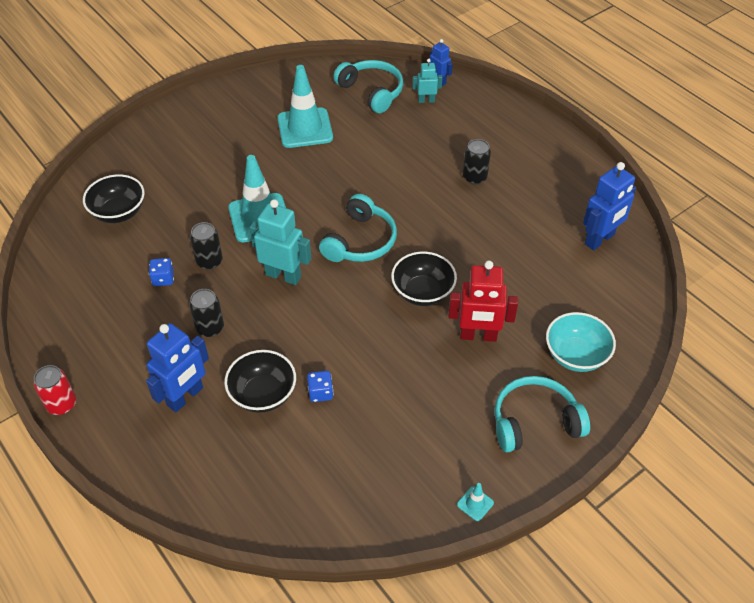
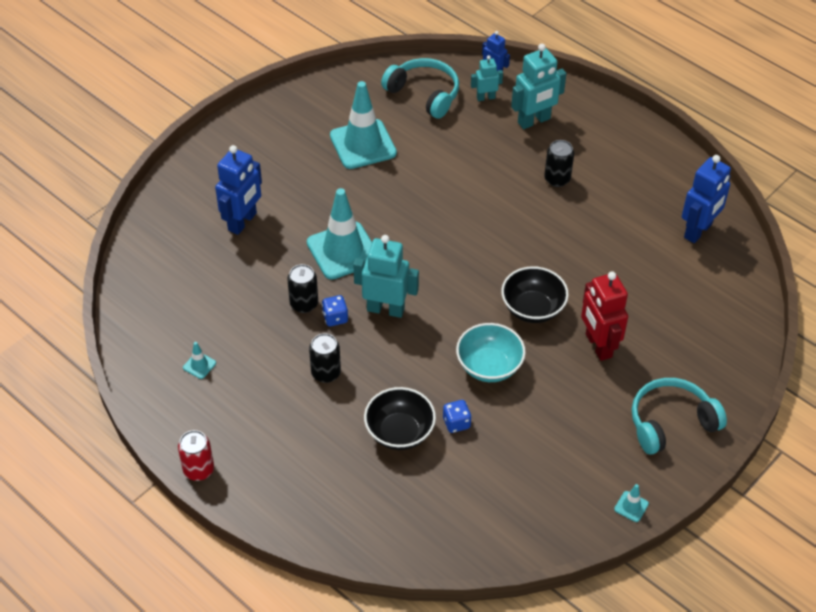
camera: 10 degrees left, 0 degrees up
(96, 305) = (199, 365): none -> turquoise traffic cone
(119, 212) = (190, 263): black bowl -> none
(163, 279) = (261, 329): blue dice -> blue dice (335, 318)
(185, 397) = (322, 445): blue robot -> blue robot (242, 222)
(360, 241) = (455, 263): turquoise headphones -> none
(465, 125) = (534, 121): none -> turquoise robot
(478, 336) = (598, 345): red robot -> red robot turned 75 degrees clockwise
(575, 355) = (697, 352): turquoise bowl -> turquoise bowl (489, 366)

